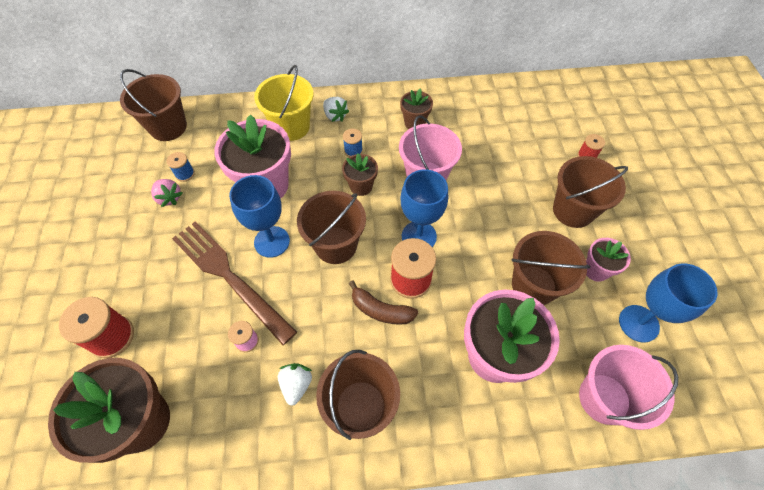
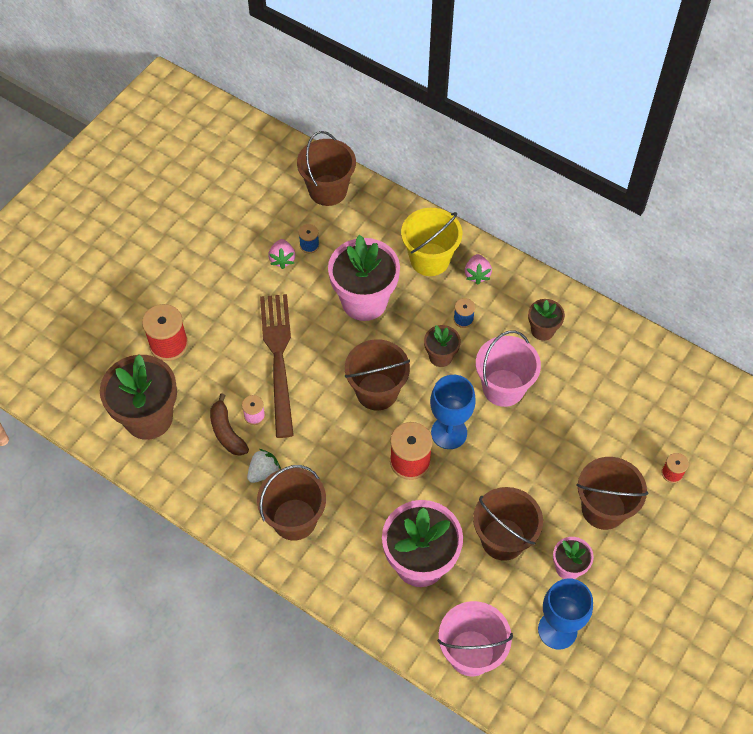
camera: 40 degrees right, 0 degrees up
(272, 241) = (331, 353): blue goblet -> none
(335, 116) = (477, 274): white strawberry -> pink strawberry
(380, 310) = (366, 466): brown banana -> brown banana (226, 432)

